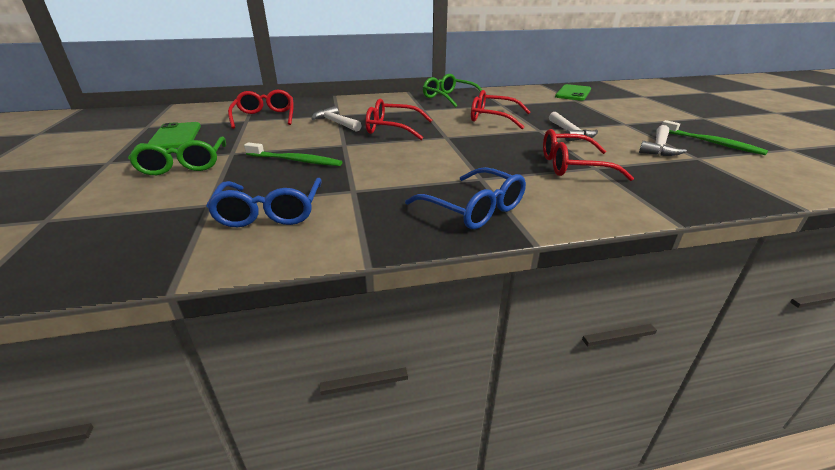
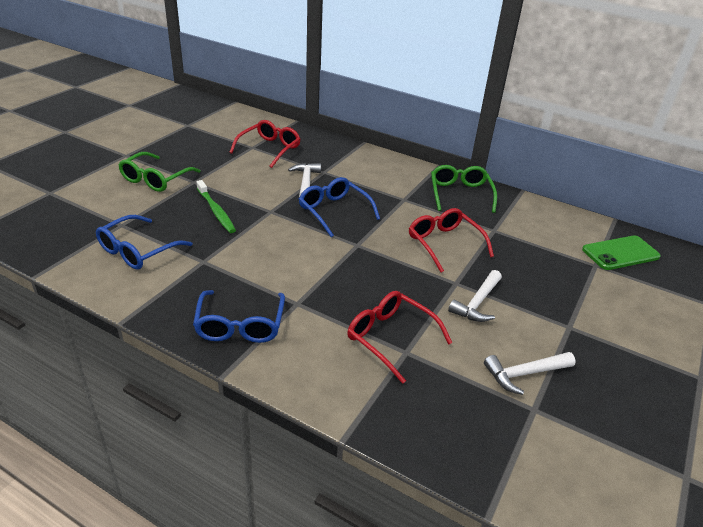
camera: 40 degrees right, 5 degrees up
(175, 136) = (188, 146): green phone -> none
(392, 129) = (334, 211): red glasses -> blue glasses
(711, 143) = (604, 407): green toothbrush -> none

